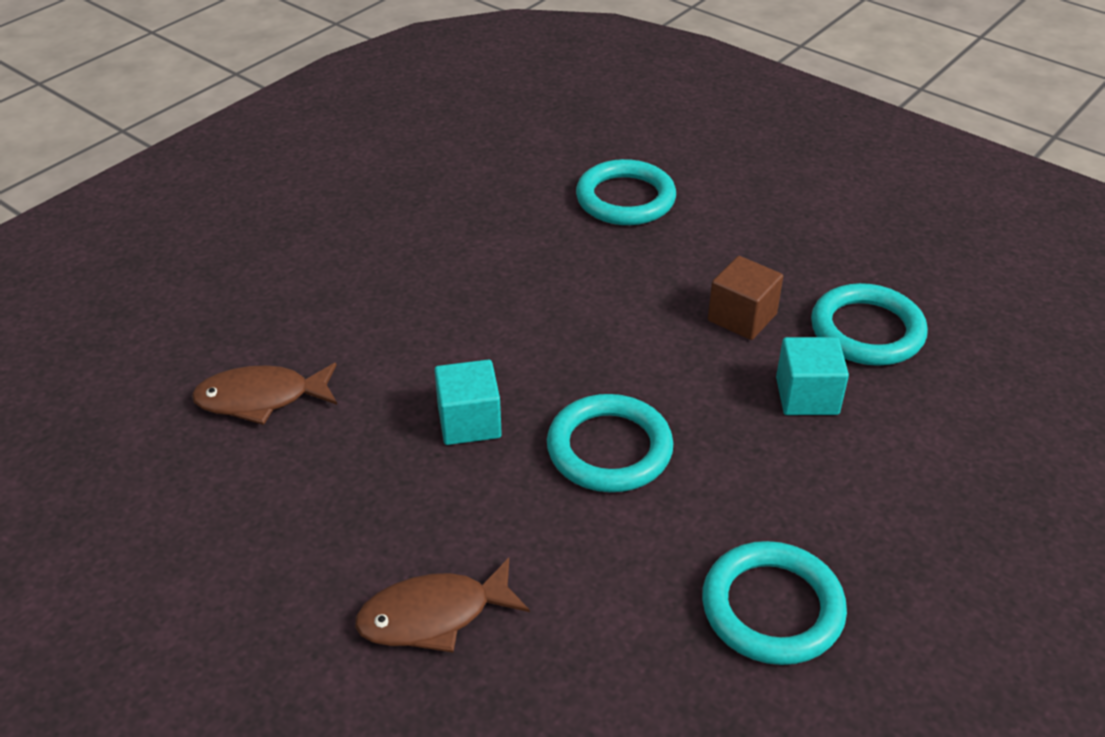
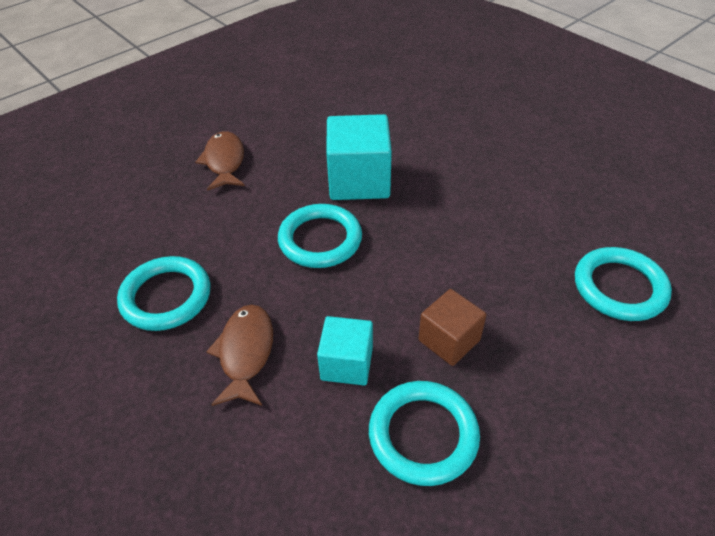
camera: 100 degrees right, 5 degrees up
(261, 399) = (394, 107): brown fish -> brown fish (245, 353)
(469, 422) = (359, 181): turquoise cube -> turquoise cube, size x1.65

